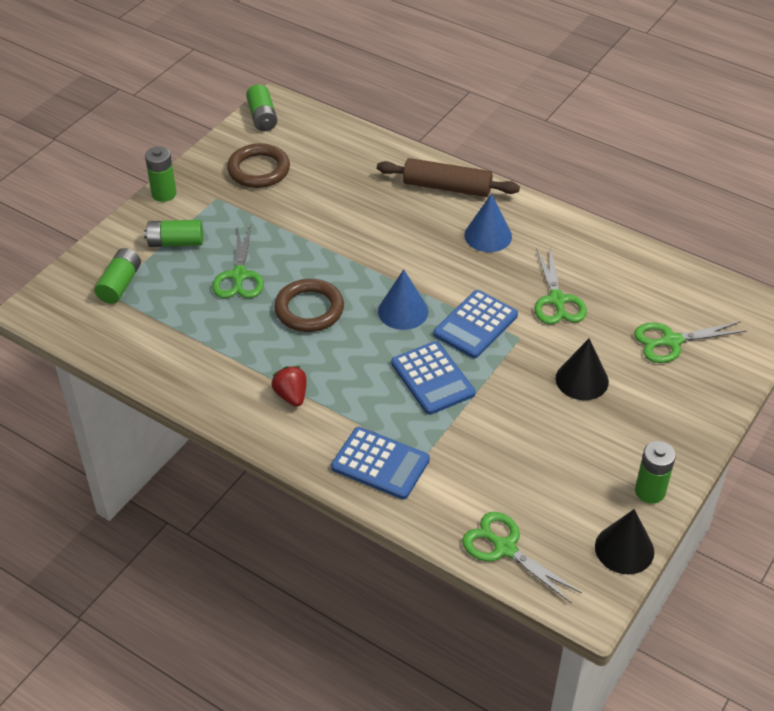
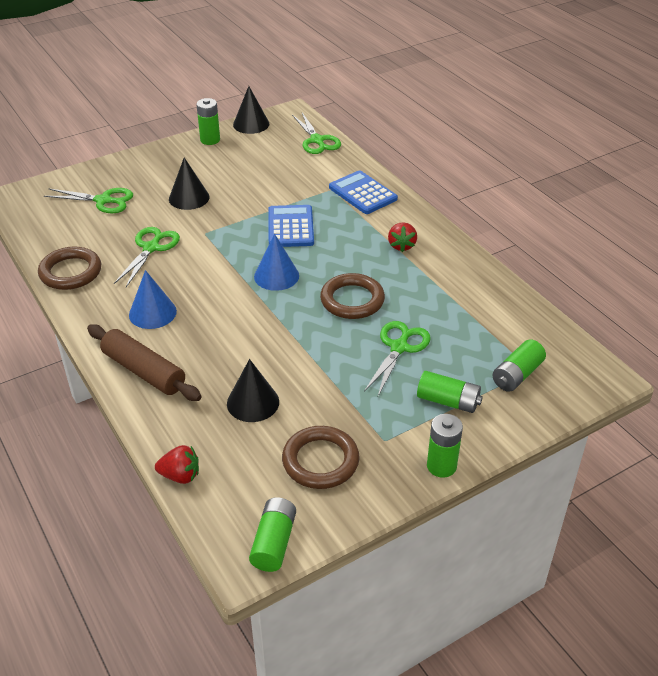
camera: 155 degrees left, 5 degrees down
(339, 192) = (253, 402): none -> black cone
(354, 132) = (180, 476): none -> red strawberry
(475, 325) = (229, 250): blue calculator -> none
(605, 248) = (70, 272): none -> brown ring

